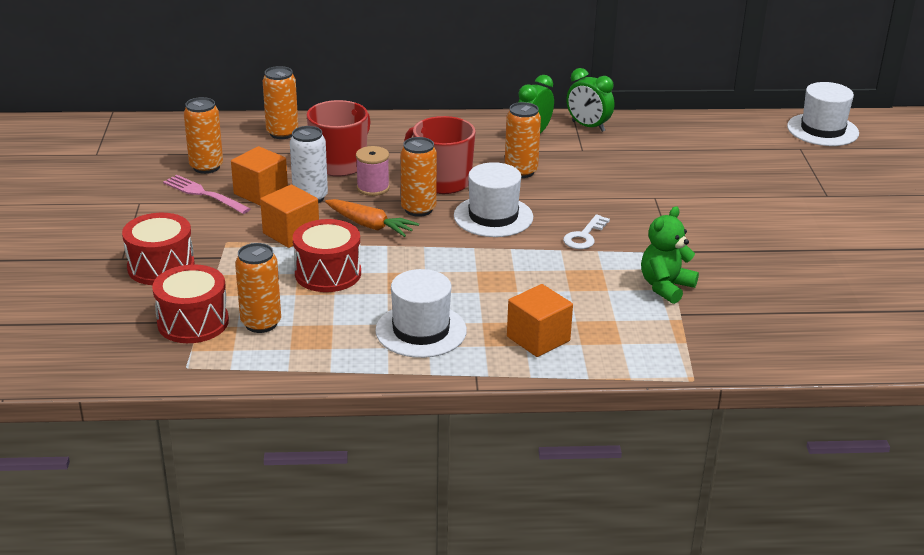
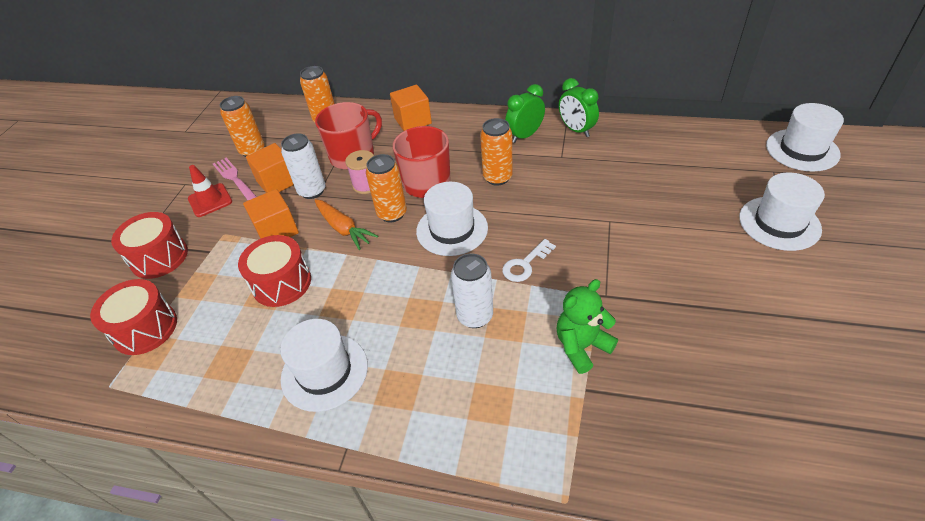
camera: 20 degrees right, 15 degrees up
(186, 214) = (210, 200): none -> red traffic cone
(261, 323) = (196, 339): orange can -> none
(538, 339) = (427, 403): orange cube -> orange cube (413, 121)
(552, 277) = (475, 316): none -> white can
(816, 186) = (779, 223): none -> white hat

